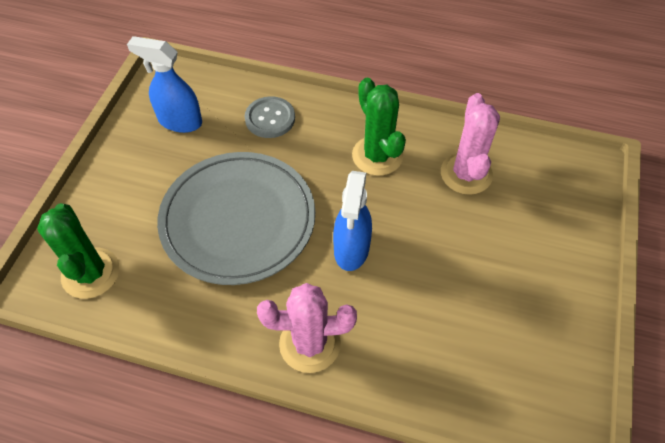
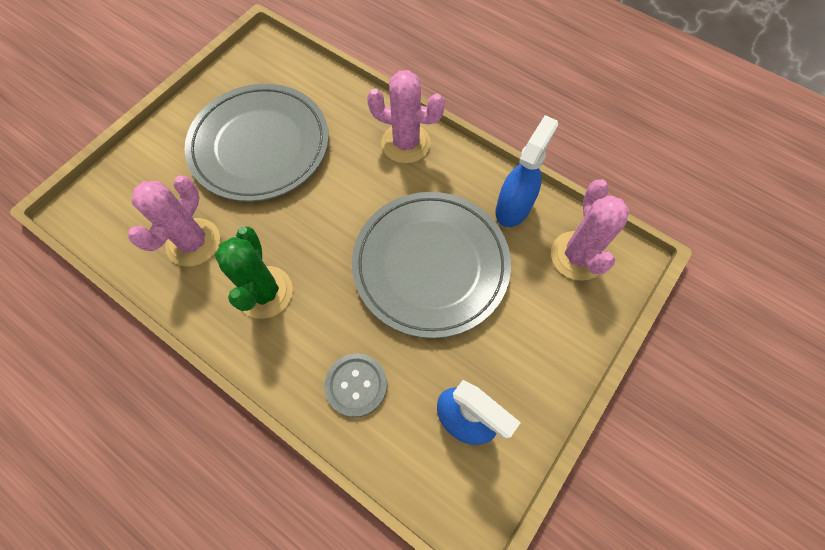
camera: 160 degrees left, 10 degrees up
(91, 273) = (577, 256): green cactus -> pink cactus
(351, 249) = (339, 204): blue spray bottle -> blue spray bottle (513, 207)
(471, 285) = (260, 146): none -> grey plate

